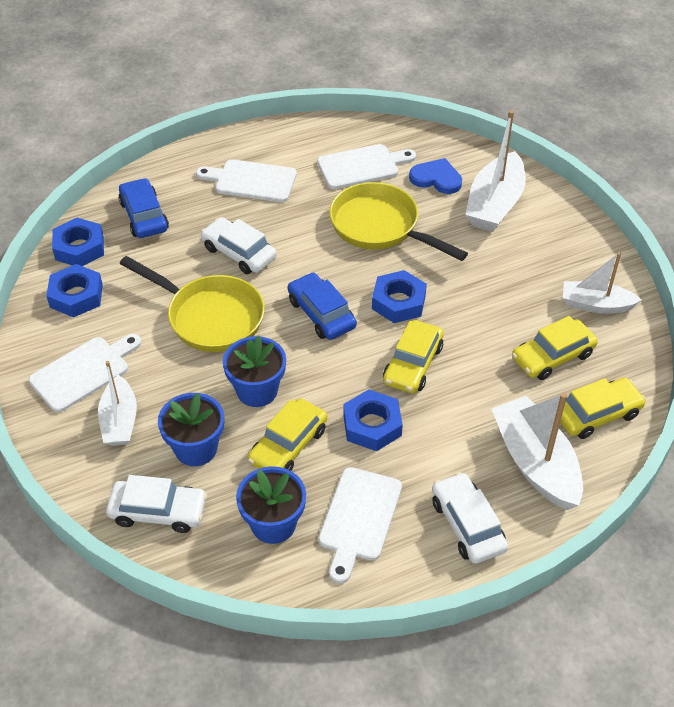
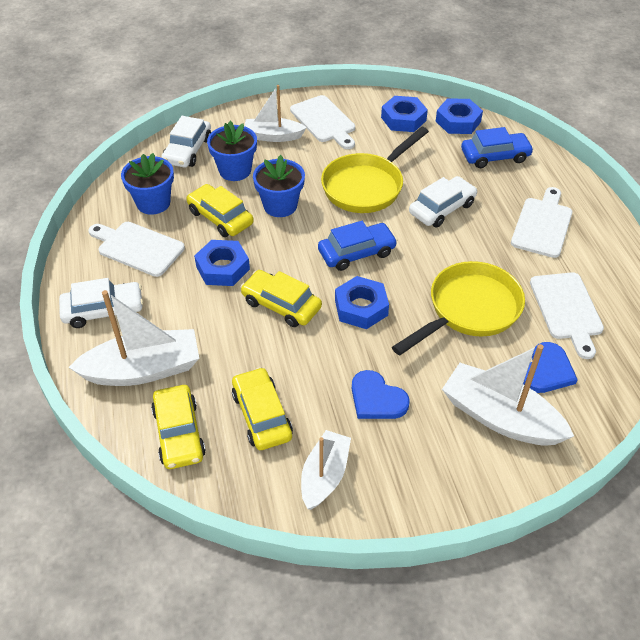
camera: 100 degrees right, 0 degrees up
(504, 280) = (377, 399): none -> blue heart

